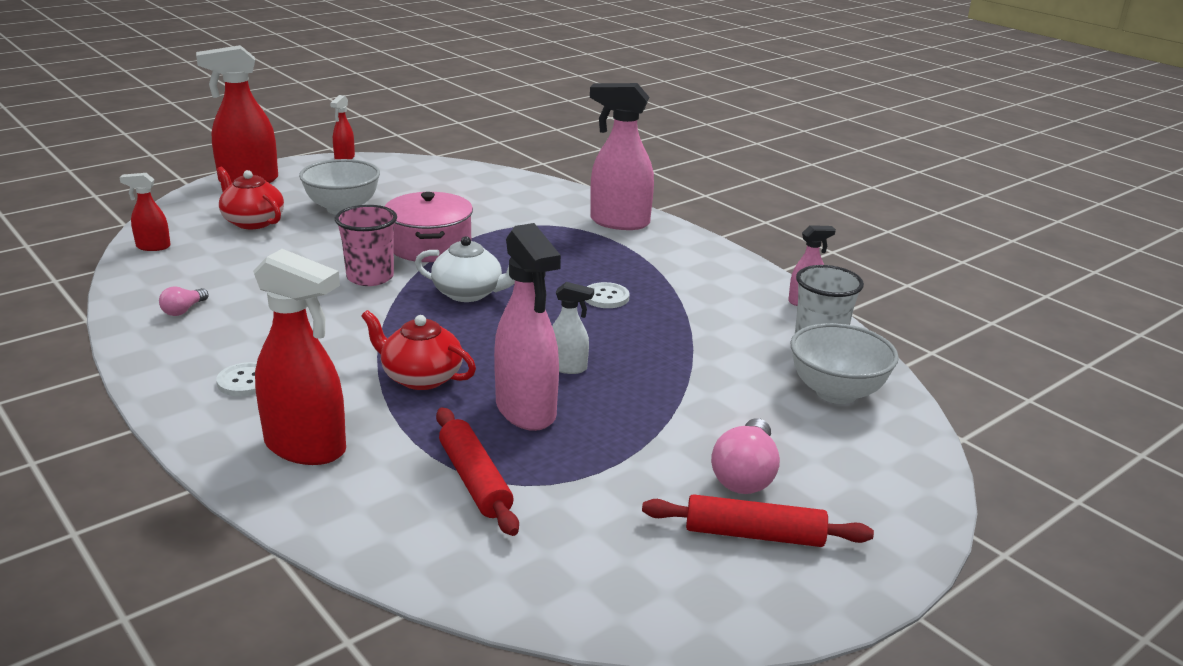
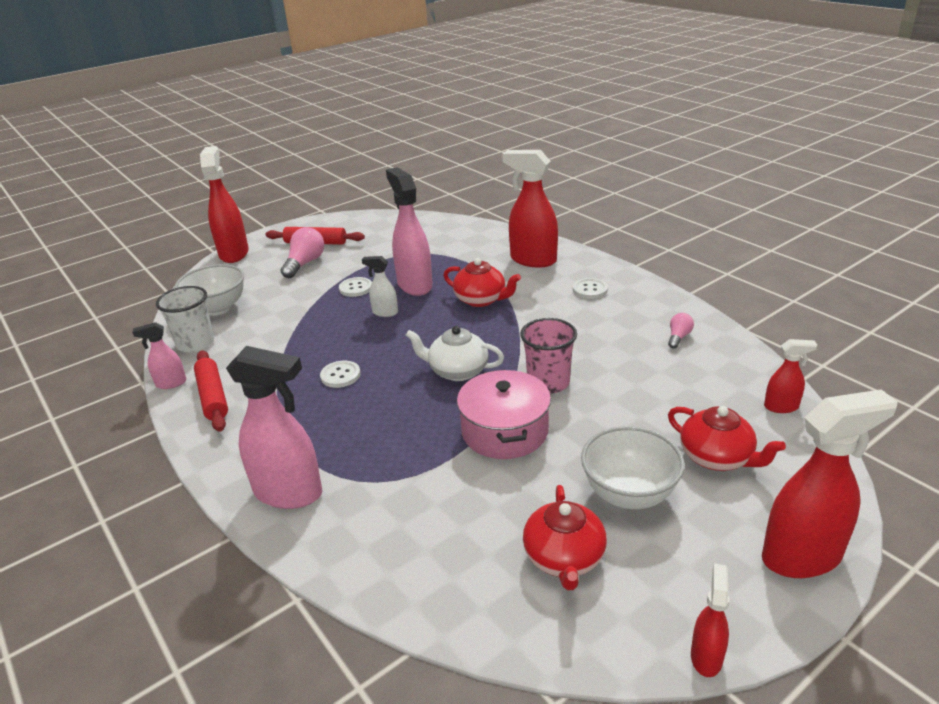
camera: 175 degrees left, 5 degrees up
(408, 187) = (564, 558): none -> red teapot
(474, 480) = (442, 253): red rolling pin -> red rolling pin (213, 397)
(625, 412) = (356, 288): none -> white button
(917, 516) = (234, 253): none -> red spray bottle

